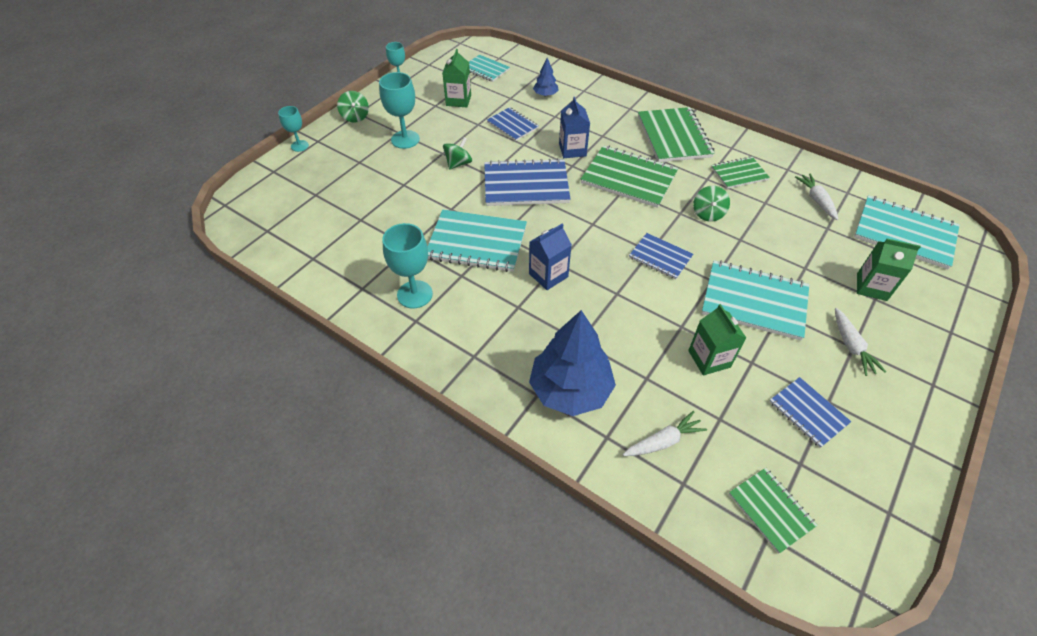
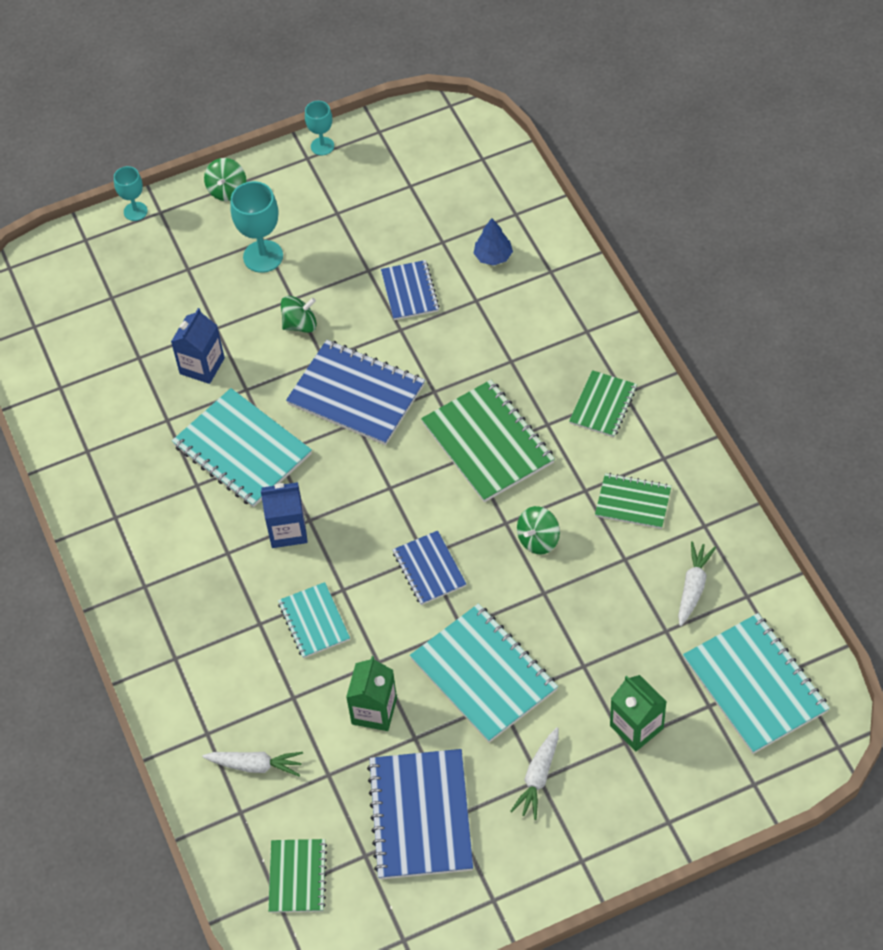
camera: 35 degrees right, 5 degrees up
(414, 294) = (134, 485): turquoise goblet -> none
(458, 100) = (372, 217): green carton -> none
(485, 69) = (448, 174): turquoise notebook -> turquoise notebook (314, 621)
(570, 389) = (210, 669): blue tree -> none
(572, 150) = (454, 366): blue carton -> blue carton (202, 366)
(674, 136) = (603, 405): green notebook -> green notebook, size x0.58
(808, 413) = (420, 816): blue notebook -> blue notebook, size x1.74

